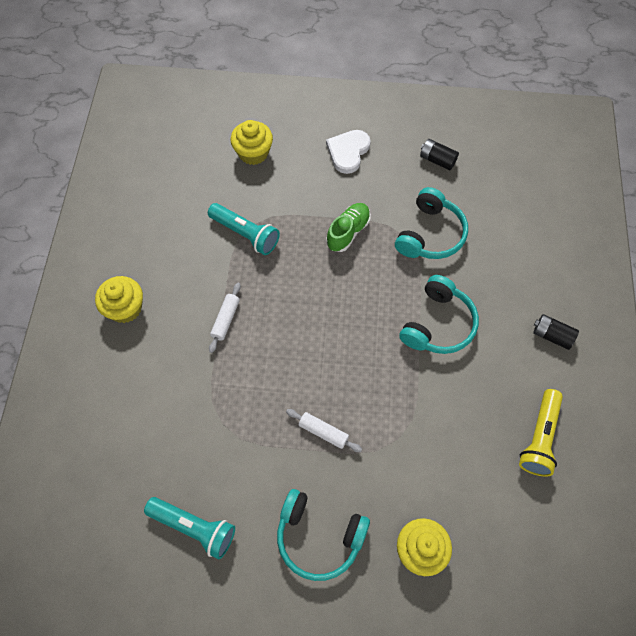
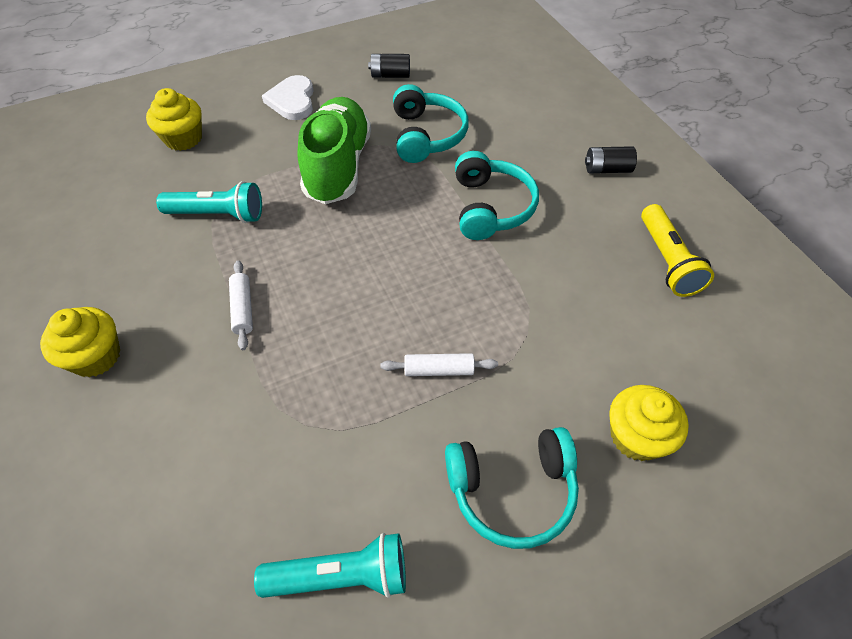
camera: 30 degrees left, 10 degrees down
(348, 232) = (338, 167): green shoe -> green shoe, size x1.81

